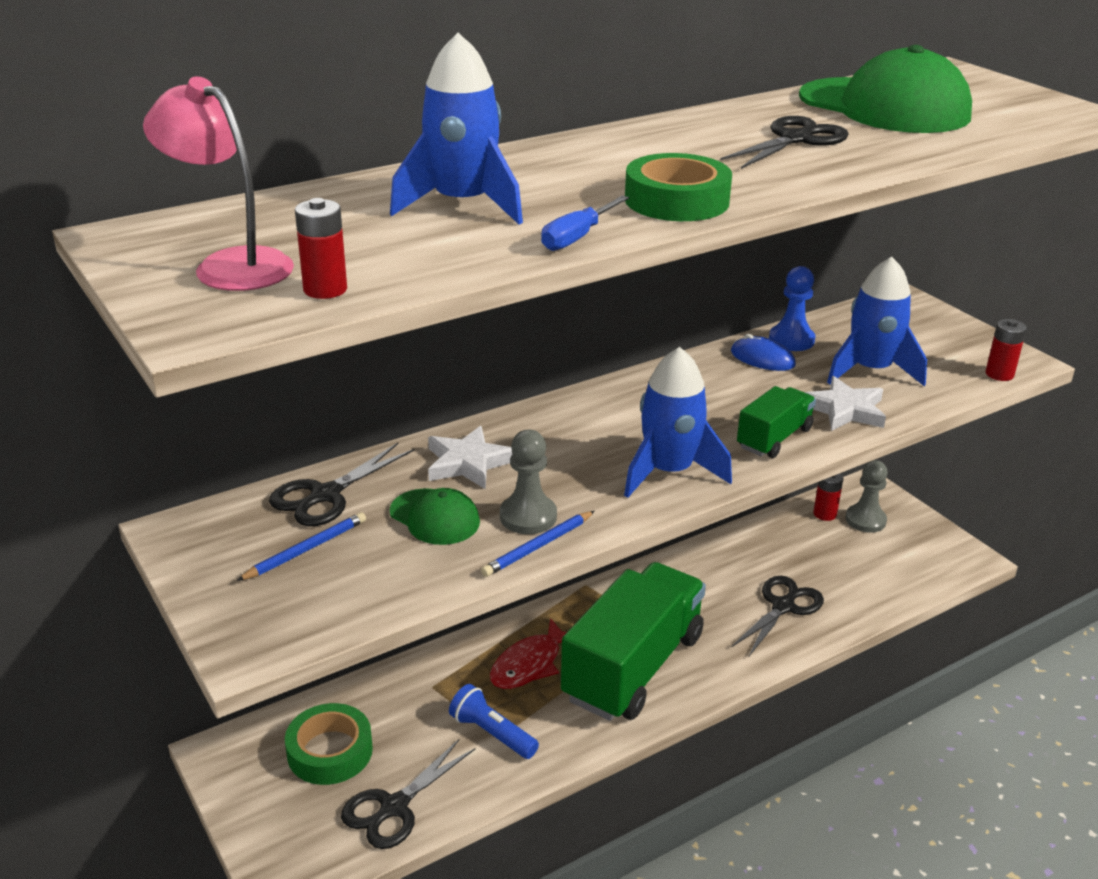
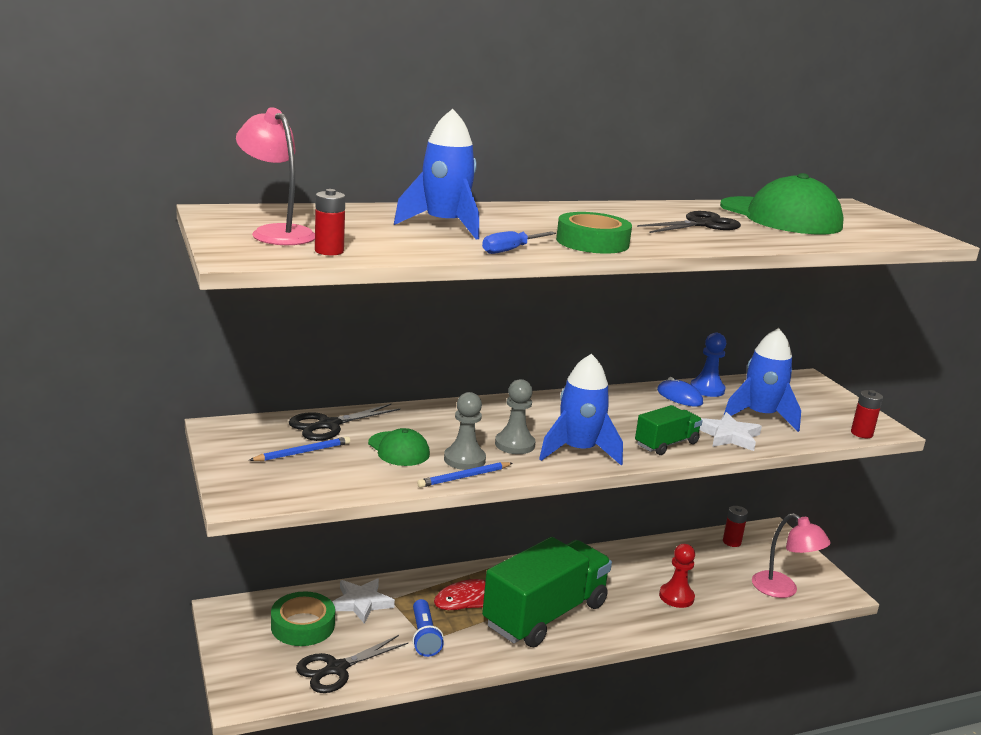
camera: 10 degrees right, 10 degrees down
(468, 463) = (435, 423): white star -> white star (361, 603)
(492, 733) = (424, 637): blue flashlight -> blue flashlight turned 150 degrees counterclockwise
(783, 607) = (676, 597): black scissors -> red pawn
(865, 520) = (763, 551): grey pawn -> grey pawn (514, 444)
(903, 570) = (782, 590): none -> pink lamp

